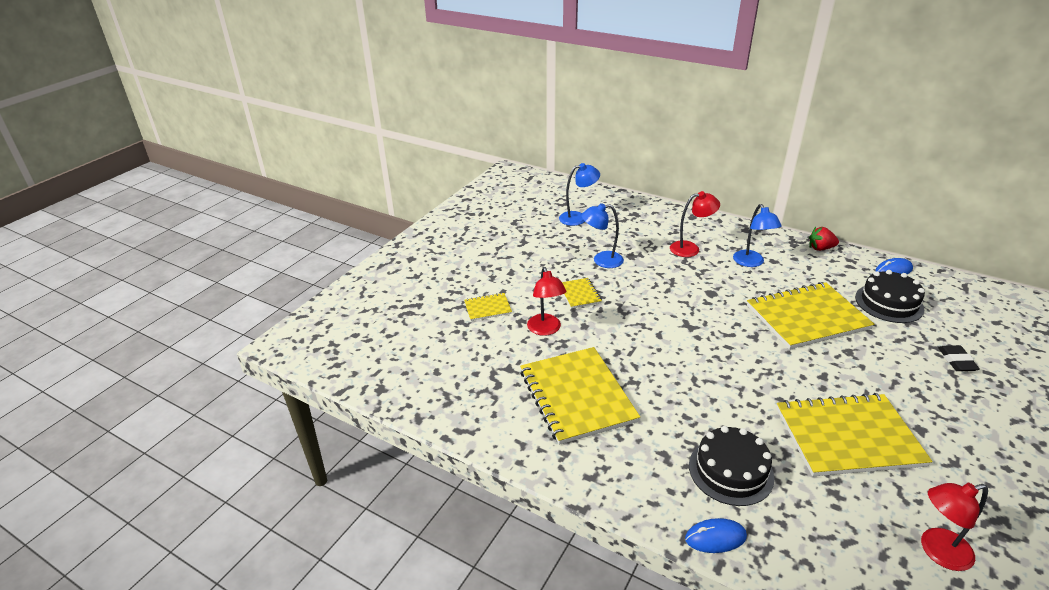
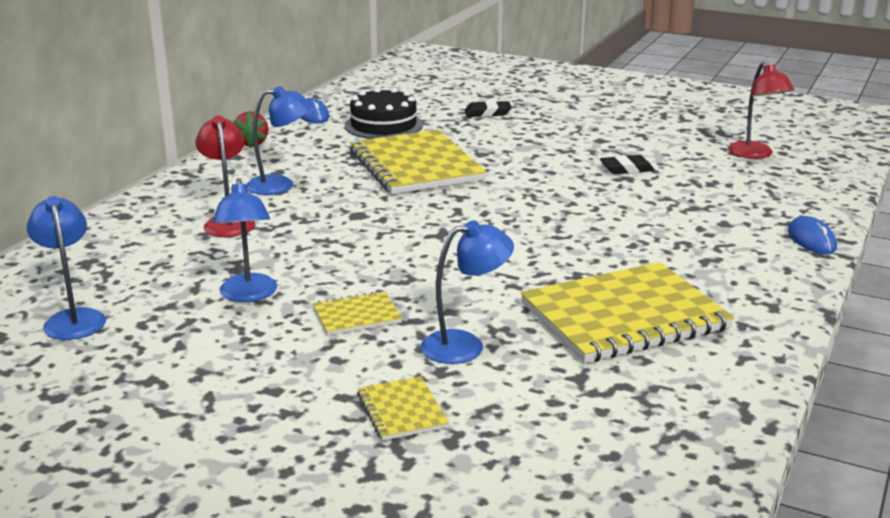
camera: 95 degrees left, 10 degrees down
(546, 330) = (465, 345): red lamp -> blue lamp
(730, 471) = (711, 226): black cake -> none
(848, 436) = (626, 169): yellow notebook -> black eraser

